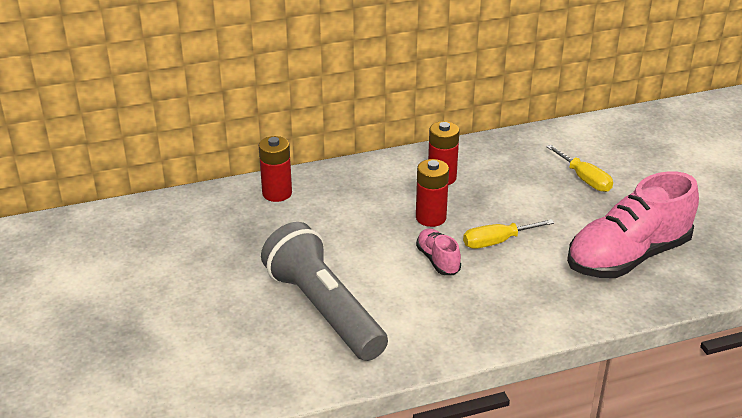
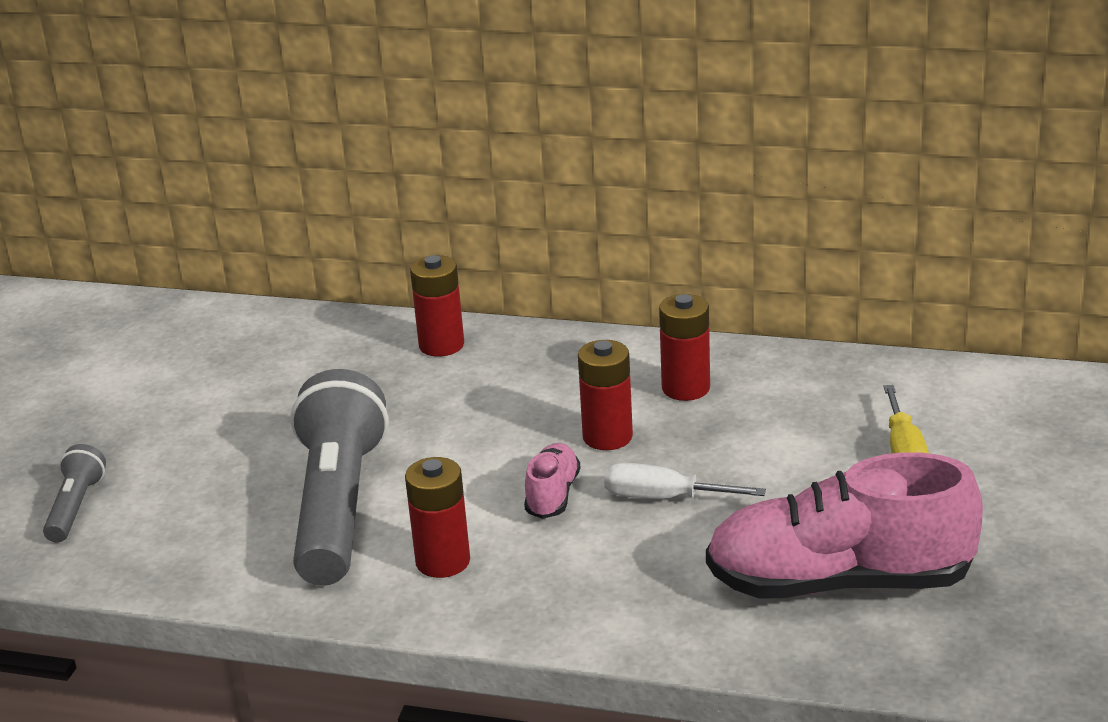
camera: 35 degrees right, 5 degrees down
(152, 371) = (75, 507): none -> grey flashlight
(420, 319) = (443, 561): none -> red battery
(497, 242) = (664, 498): yellow screwdriver -> white screwdriver

